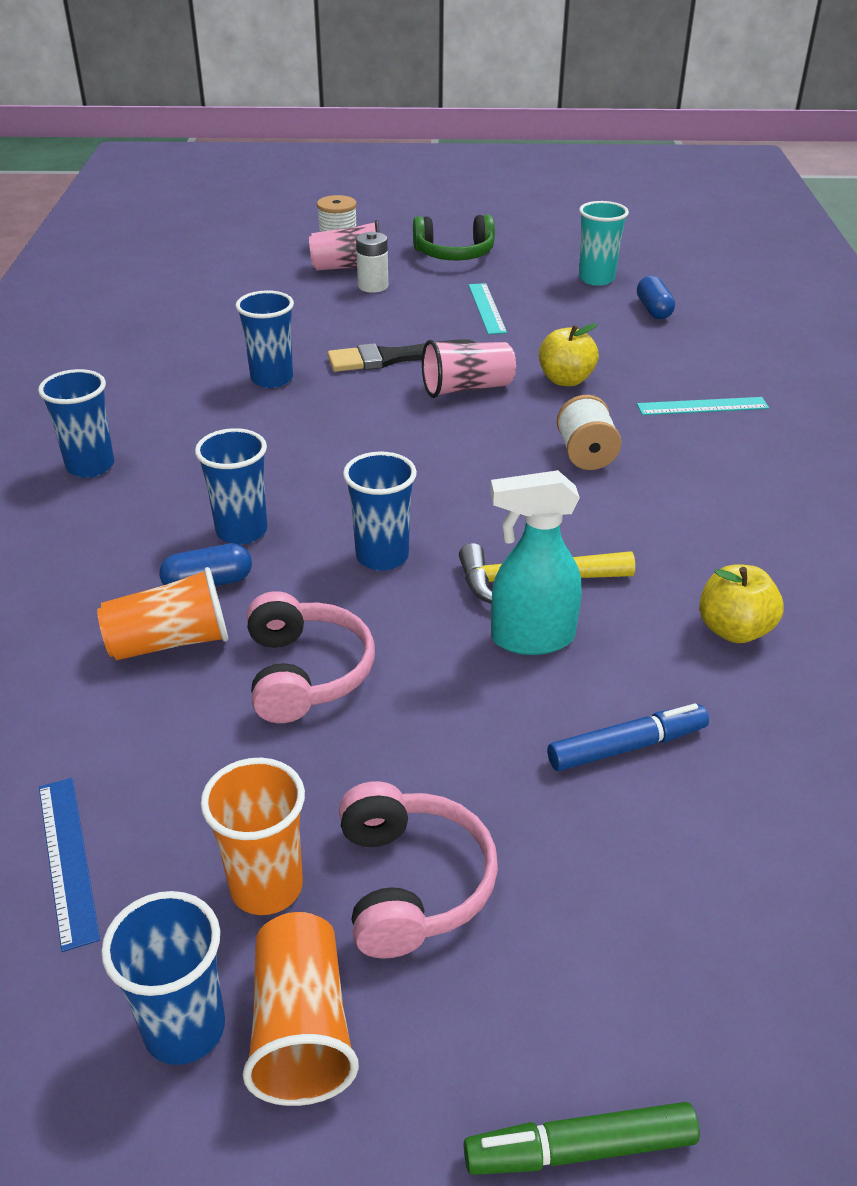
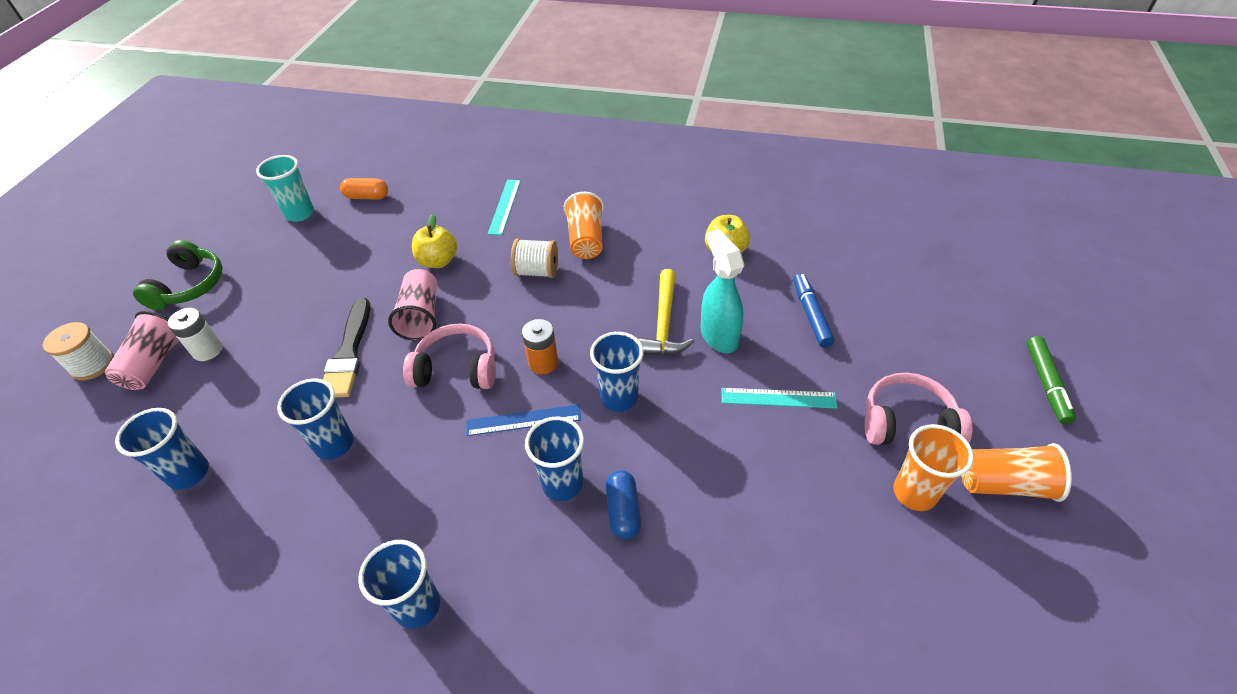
camera: 75 degrees left, 10 degrees up
(67, 859) = (899, 609): blue ruler -> blue ruler (523, 420)
(170, 642) = (689, 540): orange cup -> orange cup (586, 240)
(184, 1028) = (1013, 540): blue cup -> blue cup (189, 473)
(305, 673) = (734, 456): pink headphones -> pink headphones (457, 369)
(423, 487) = (543, 363): none -> orange battery
(487, 308) = (303, 283): turquoise ruler -> turquoise ruler (778, 398)
(531, 638) = (718, 336): turquoise spray bottle -> turquoise spray bottle turned 150 degrees clockwise
(653, 309) = (367, 197): blue capsule -> orange capsule

